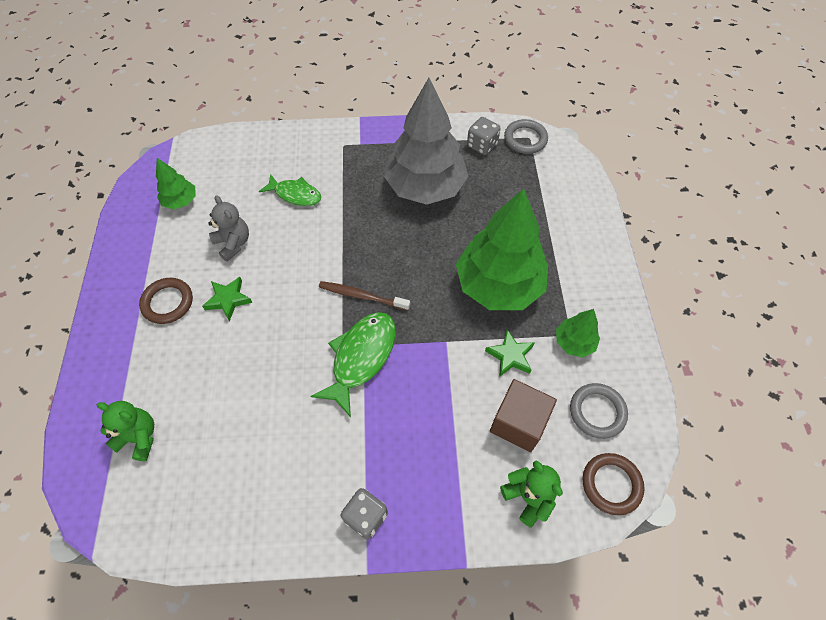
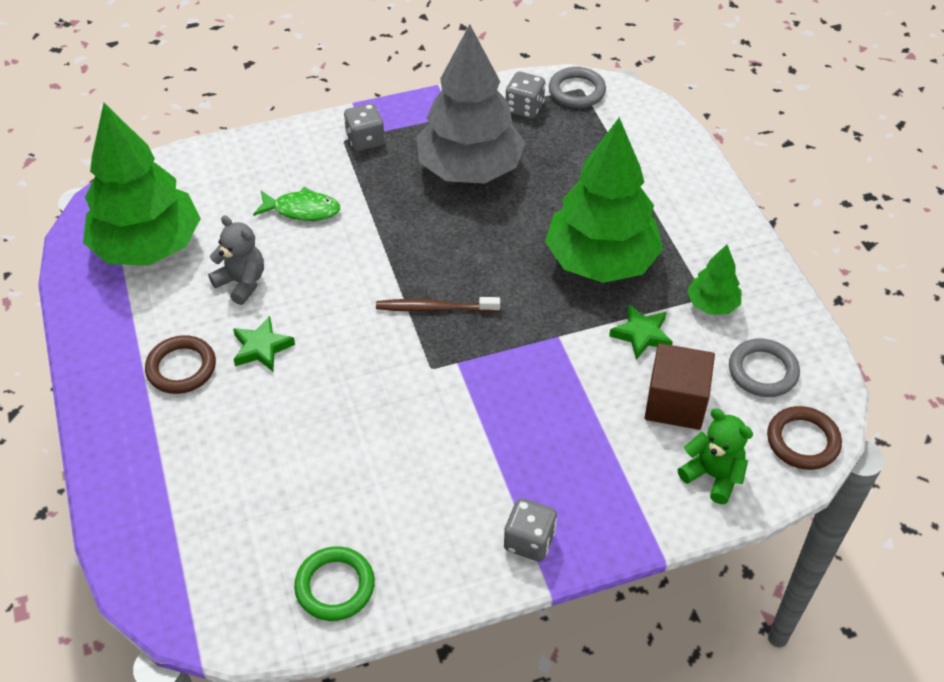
camera: 15 degrees left, 10 degrees down
(139, 437) = (208, 525): green teddy bear -> none
(180, 201) = (148, 247): green tree -> green tree, size x2.18
(209, 515) = (335, 586): none -> green ring
(358, 148) = (365, 140): none -> grey dice
(361, 357) = (459, 376): green fish -> none

